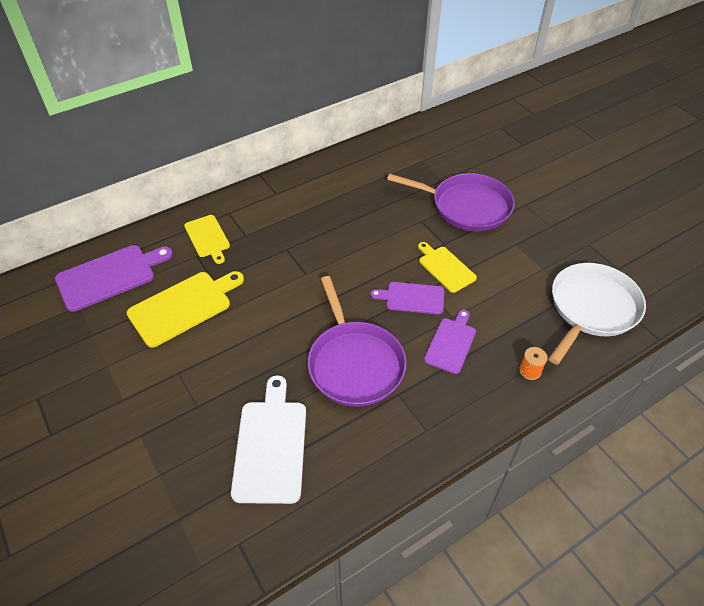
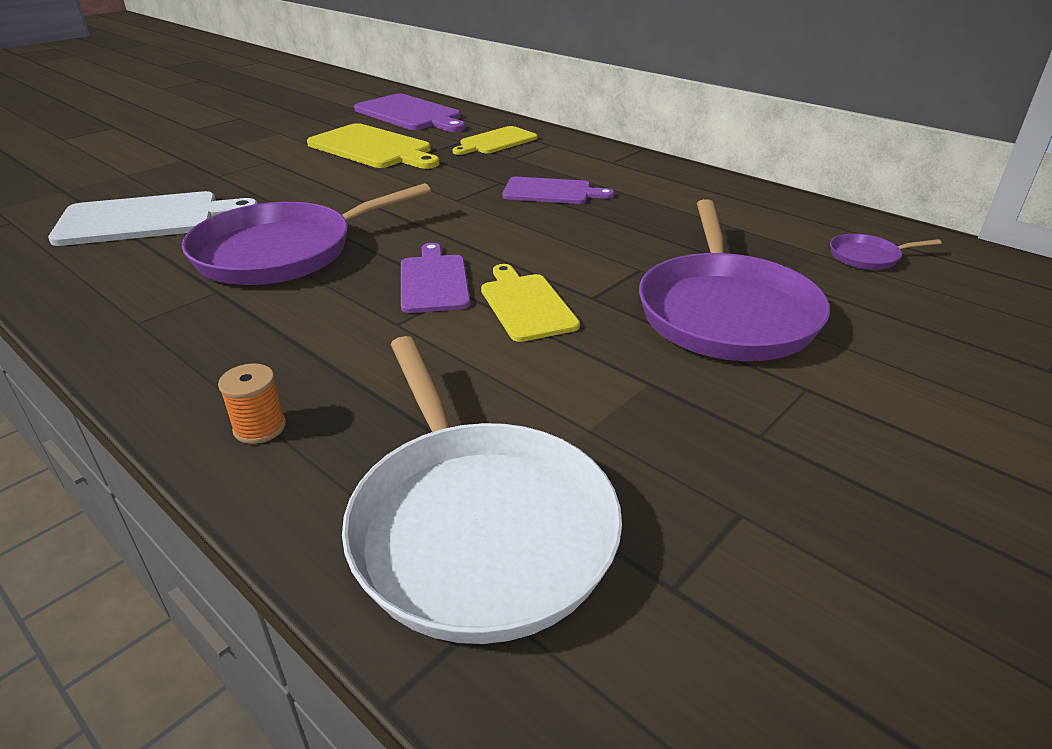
camera: 75 degrees right, 15 degrees down
(430, 148) = (867, 257): none -> purple pan
(445, 267) = (526, 305): yellow cutting board -> yellow cutting board turned 60 degrees counterclockwise
(451, 343) = (331, 328): purple cutting board -> purple cutting board (551, 192)
(591, 308) = (478, 527): white pan -> white pan turned 45 degrees clockwise

